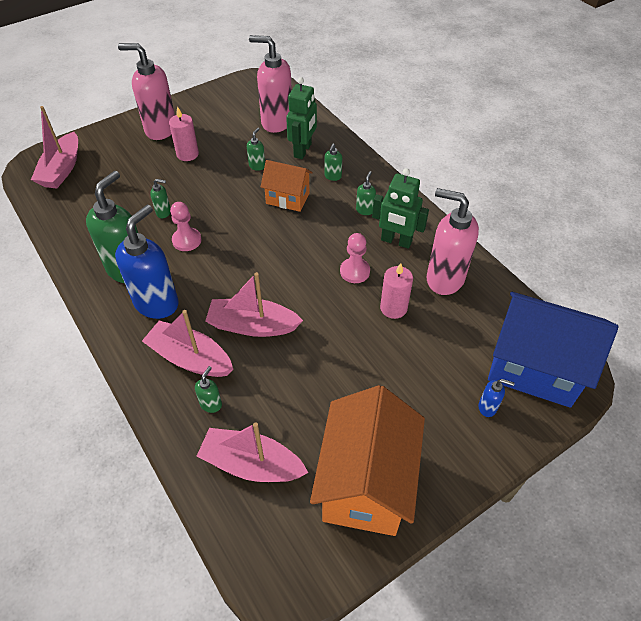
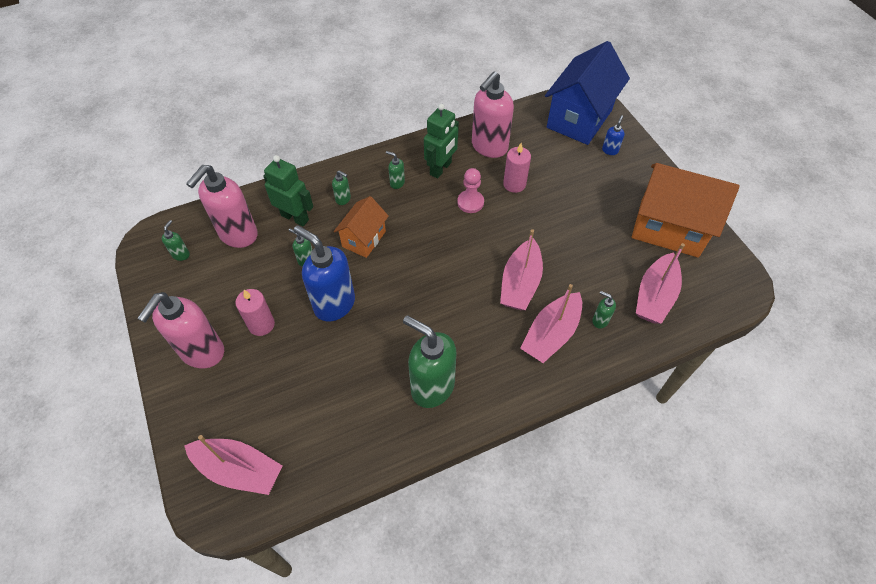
camera: 80 degrees left, 5 degrees up
(157, 303) = (482, 360): blue soap dispenser -> blue soap dispenser (334, 304)
(164, 212) = (353, 351): green soap dispenser -> green soap dispenser (181, 254)
(187, 240) = (402, 331): pink pawn -> none

